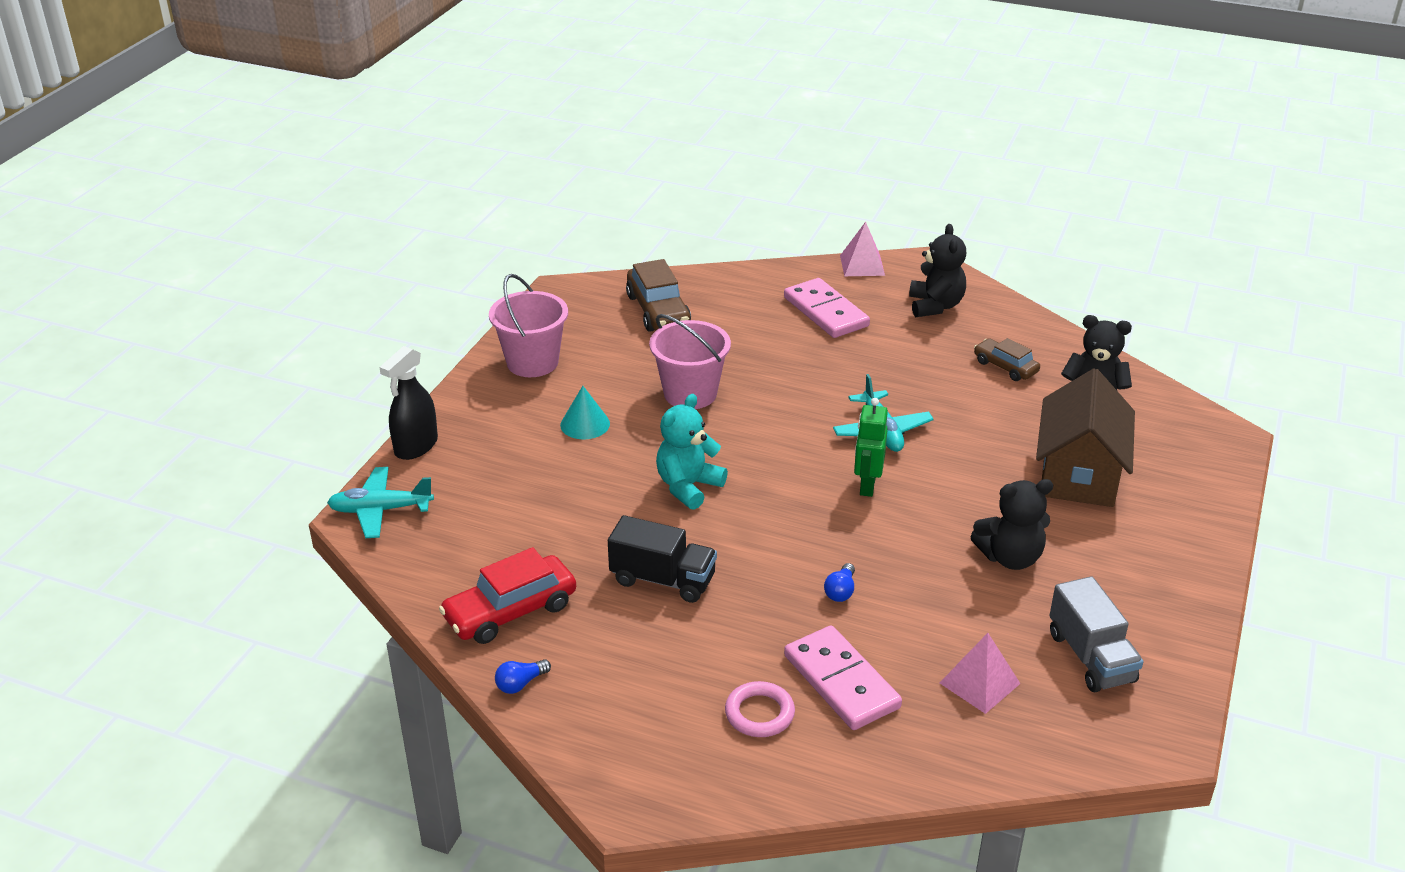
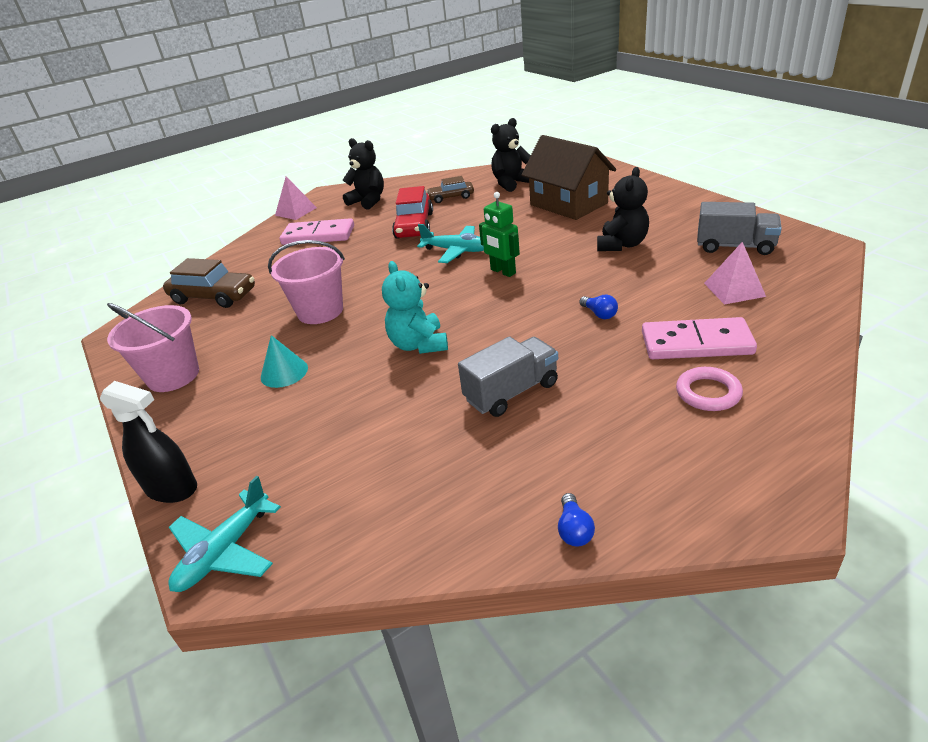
camera: 50 degrees left, 0 degrees up
(416, 446) = (172, 488): black spray bottle -> black spray bottle turned 45 degrees counterclockwise
(510, 611) = (467, 501): red car -> red car (414, 225)
(663, 580) = (511, 392): black truck -> grey truck

